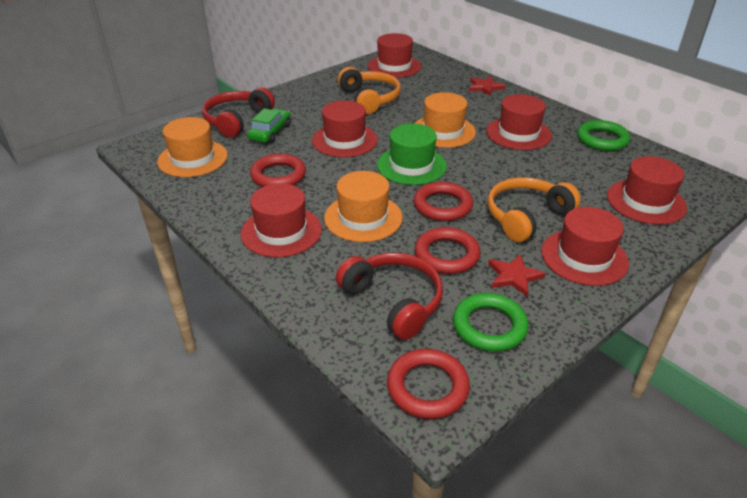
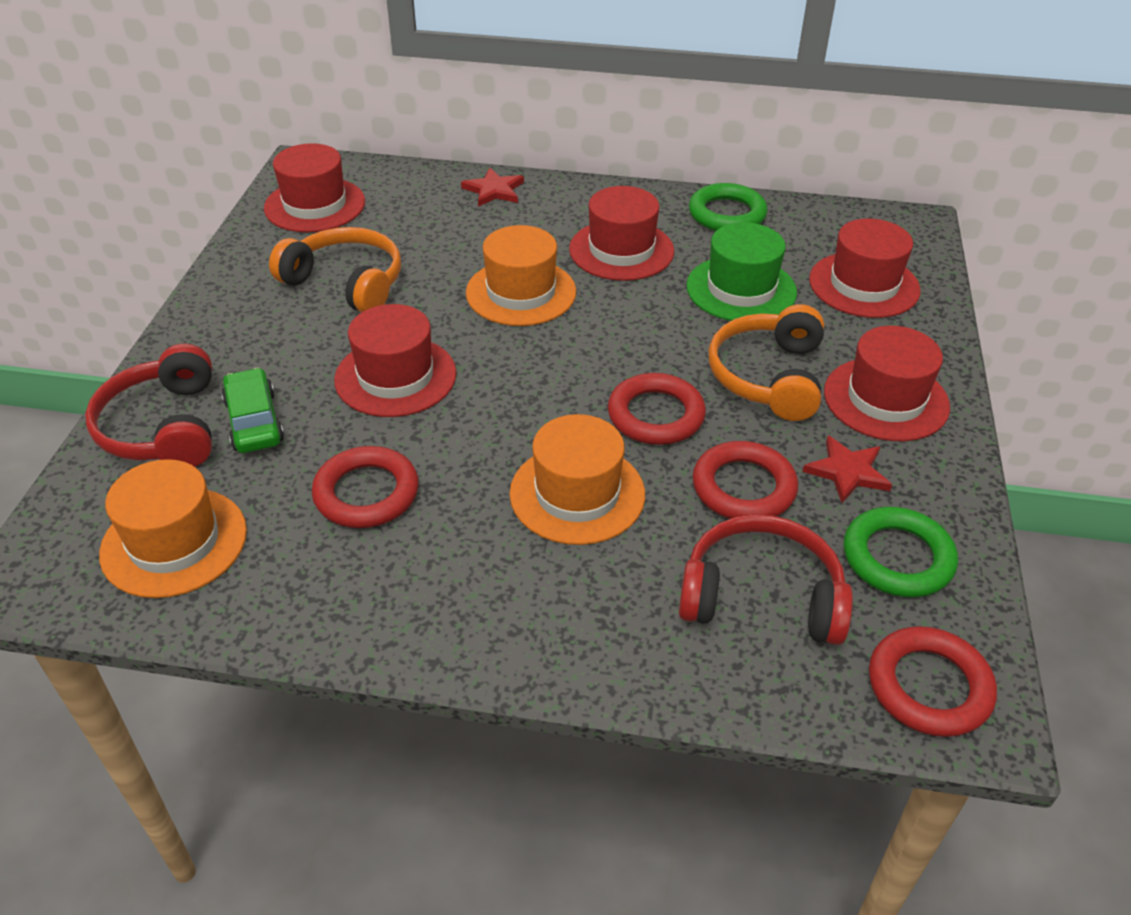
camera: 40 degrees left, 5 degrees up
(281, 231) = (490, 586): red hat -> none
(411, 165) = (543, 372): green hat -> green hat (741, 289)

